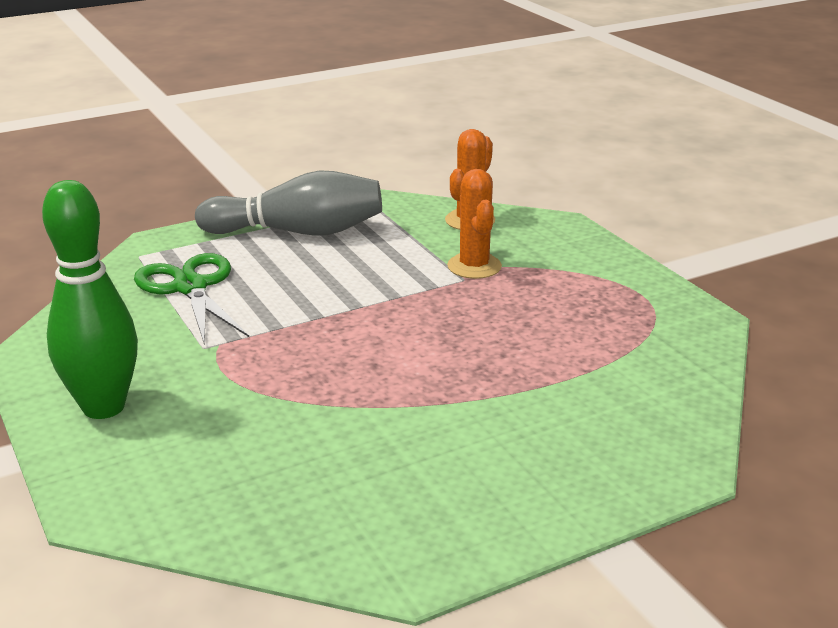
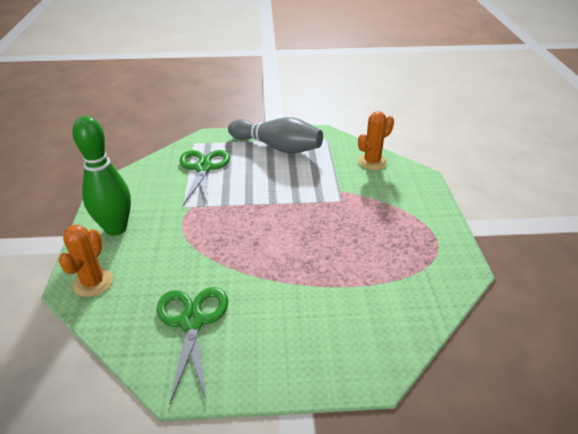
camera: 25 degrees right, 10 degrees up
(361, 488) = (192, 321): none -> green scissors
(474, 266) = (353, 193): orange cactus -> orange cactus (93, 282)

